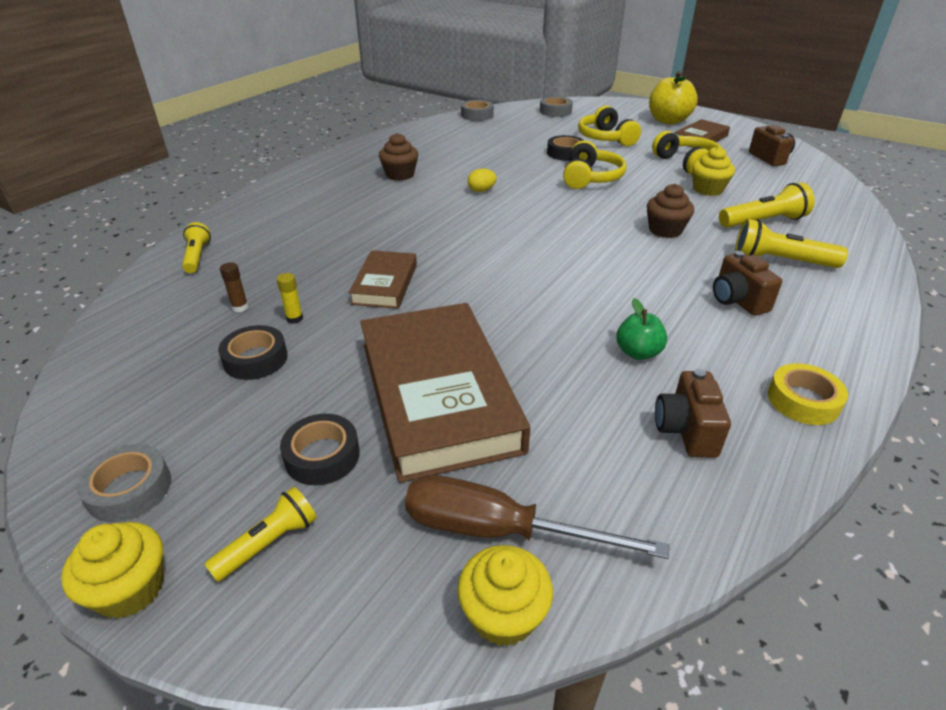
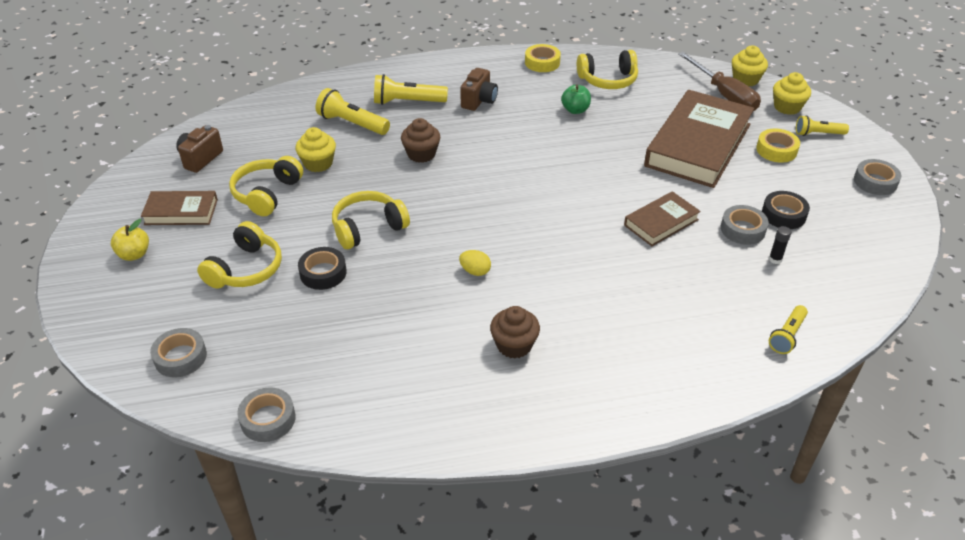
camera: 135 degrees left, 5 degrees up
(130, 589) = (879, 147): yellow cupcake -> yellow cupcake (787, 107)
(240, 307) = (775, 259): brown glue stick -> black glue stick
(294, 318) = (742, 229): yellow glue stick -> grey tape
(322, 456) = (776, 150): black tape -> yellow tape
(668, 121) = (134, 254): yellow apple -> yellow apple, size x0.57
(686, 431) = (608, 80): brown camera -> yellow headphones
(780, 261) = (407, 102): yellow flashlight -> yellow flashlight turned 120 degrees clockwise

